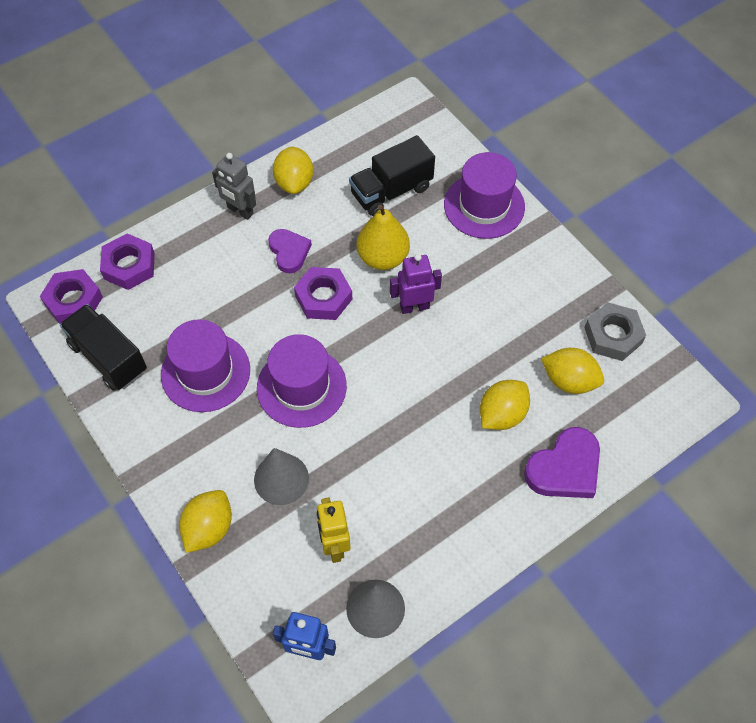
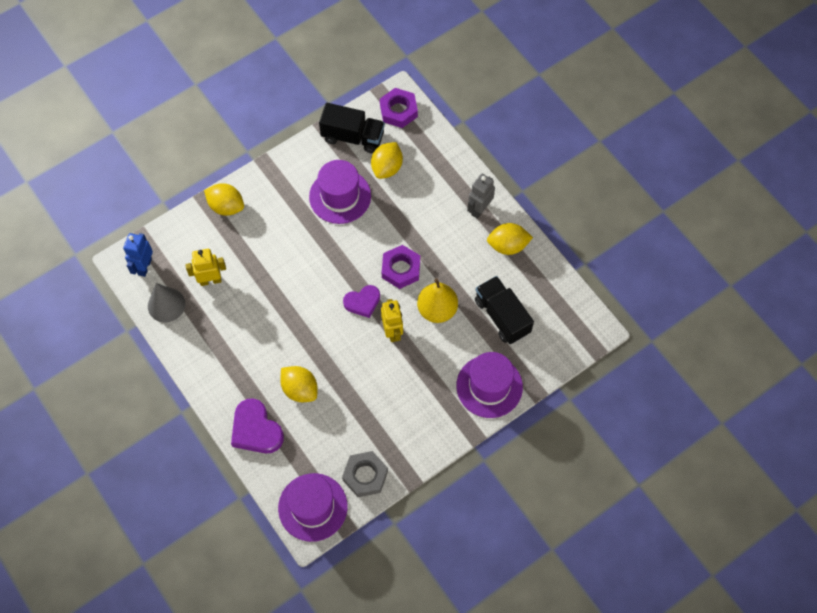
camera: 90 degrees right, 5 degrees up
(108, 357) = (353, 137): black truck -> black truck turned 60 degrees clockwise
(129, 266) = (428, 141): purple nut -> none
(281, 479) = (258, 247): grey cone -> none
(289, 252) = (441, 244): purple heart -> purple heart (362, 302)
(301, 387) = (326, 257): purple hat -> purple hat (313, 507)
(414, 306) = (392, 332): purple robot -> yellow robot
(569, 381) = (326, 439): yellow lemon -> yellow lemon (387, 168)

